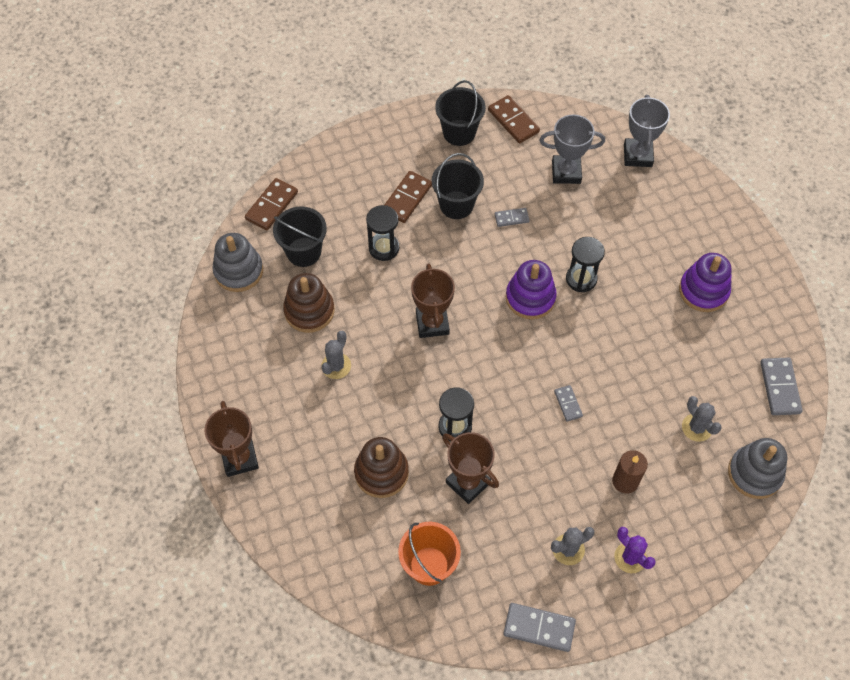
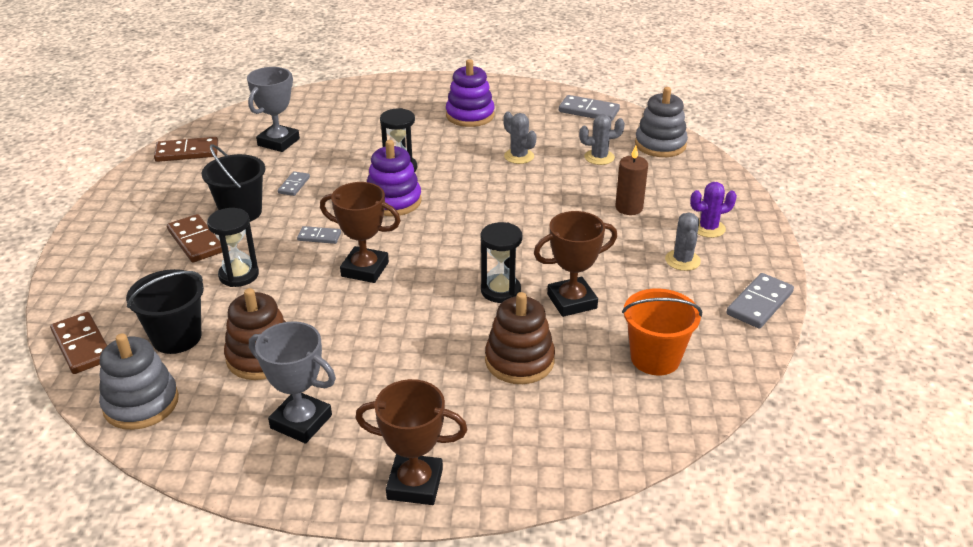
camera: 65 degrees left, 25 degrees down
(336, 366) = (355, 356): grey cactus -> grey cactus (519, 156)
(459, 132) = (159, 186): black bucket -> none
(568, 404) = (526, 214): grey domino -> grey domino (319, 237)
(637, 155) = (304, 104): grey trophy -> grey trophy (301, 422)

